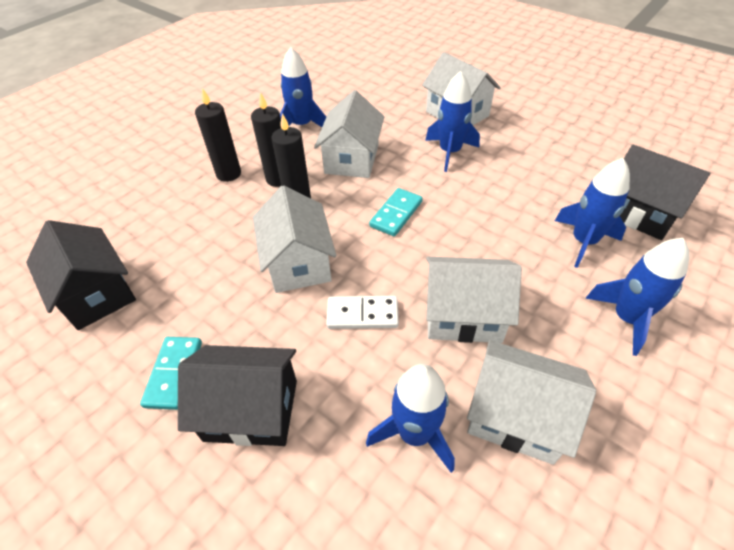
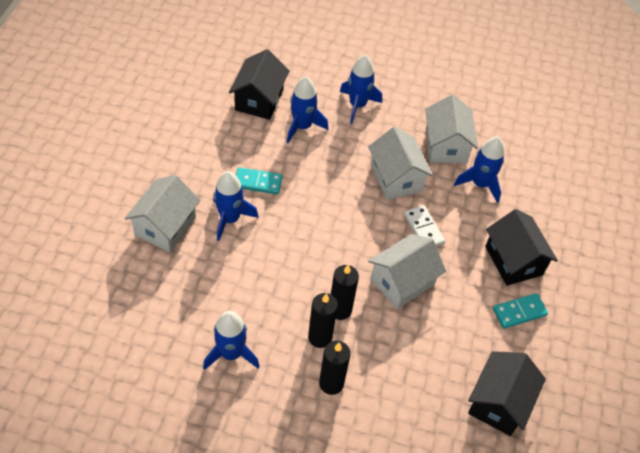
camera: 120 degrees left, 5 degrees up
(351, 159) = (269, 289): white house -> none
(396, 214) = (324, 236): turquoise domino -> turquoise domino (258, 182)

